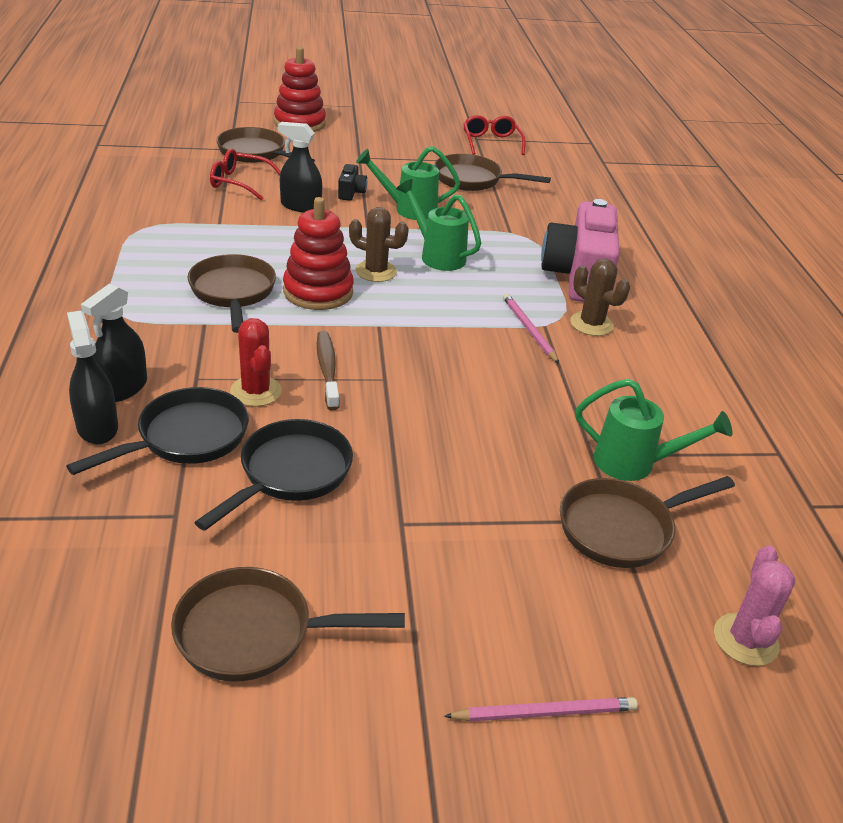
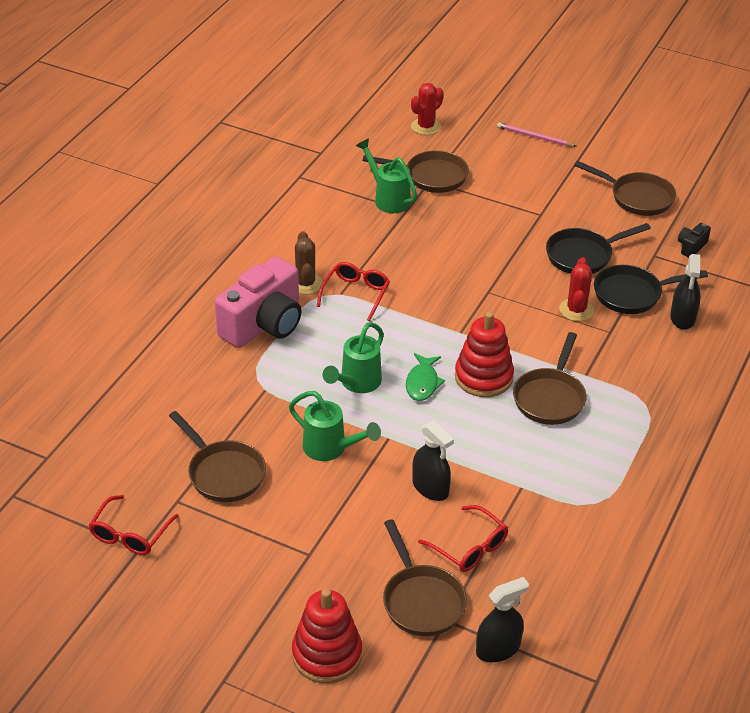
camera: 145 degrees left, 5 degrees up
(122, 388) = (660, 340): black spray bottle -> black spray bottle (498, 649)
(327, 369) = (521, 310): brown toothbrush -> none
(351, 192) = (366, 493): black camera -> black camera (691, 247)
(376, 271) = (422, 383): brown cactus -> green fish
(437, 255) = (356, 384): green watering can -> green watering can turned 45 degrees clockwise
(529, 329) = (356, 294): pink pencil -> red glasses
(745, 640) = (426, 126): pink cactus -> red cactus

